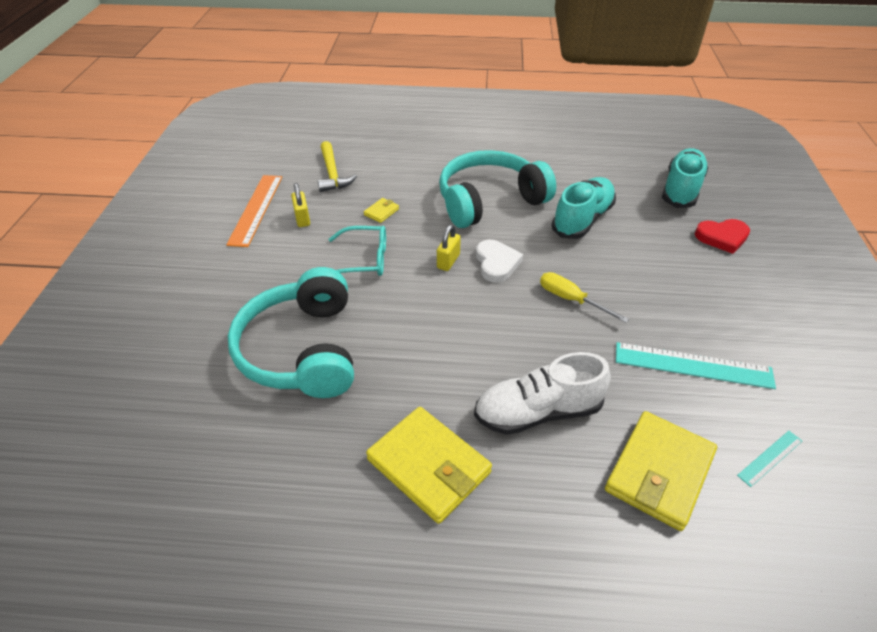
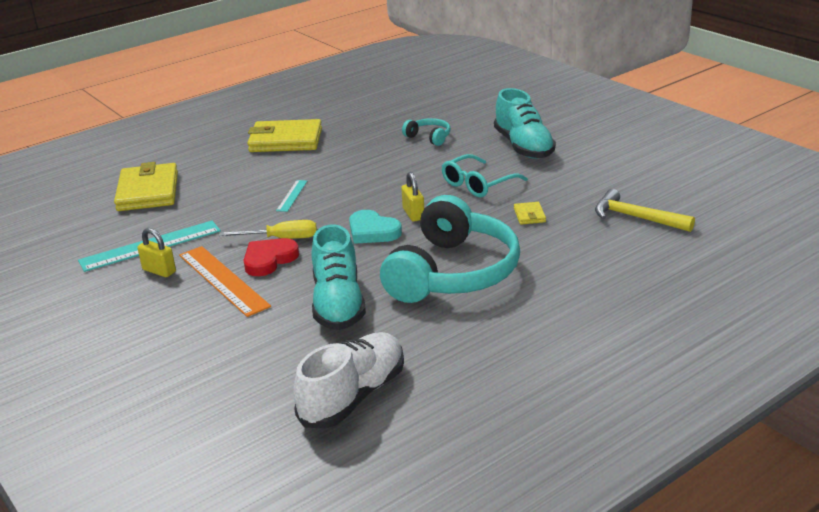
camera: 140 degrees right, 15 degrees down
(256, 209) = (626, 168): orange ruler -> orange ruler (223, 280)
(302, 219) = (578, 181): yellow padlock -> yellow padlock (159, 271)
(302, 350) = (429, 137): turquoise headphones -> turquoise headphones, size x0.42
(496, 263) = (372, 231): white heart -> turquoise heart
(537, 412) = (245, 180): white shoe -> white shoe (353, 396)
(681, 189) = (254, 402): turquoise shoe -> turquoise shoe (523, 147)
(722, 237) = (170, 363): red heart -> red heart (269, 260)
(770, 458) = (75, 226): turquoise ruler -> turquoise ruler (292, 195)

